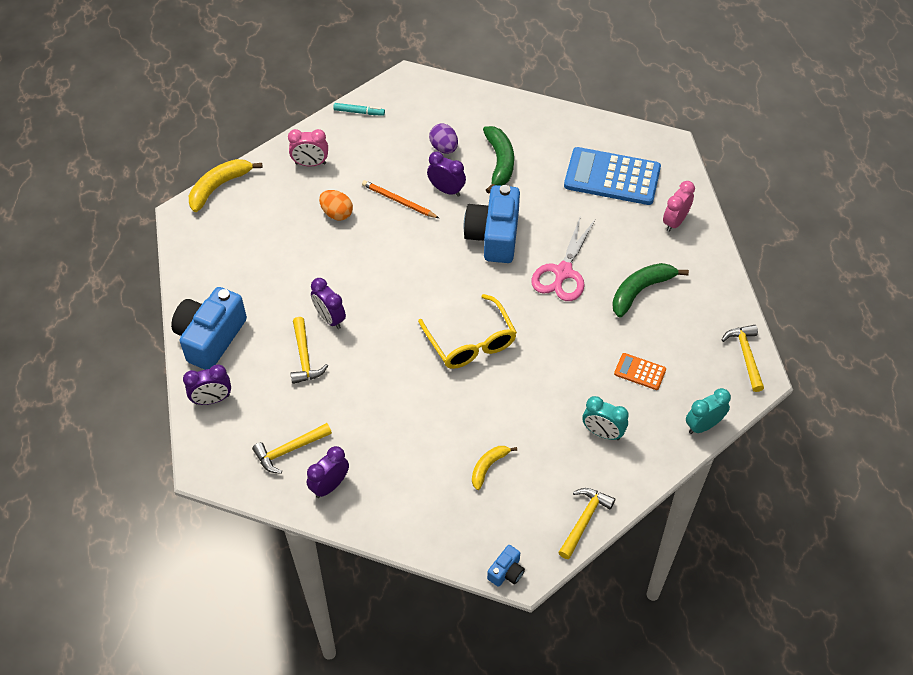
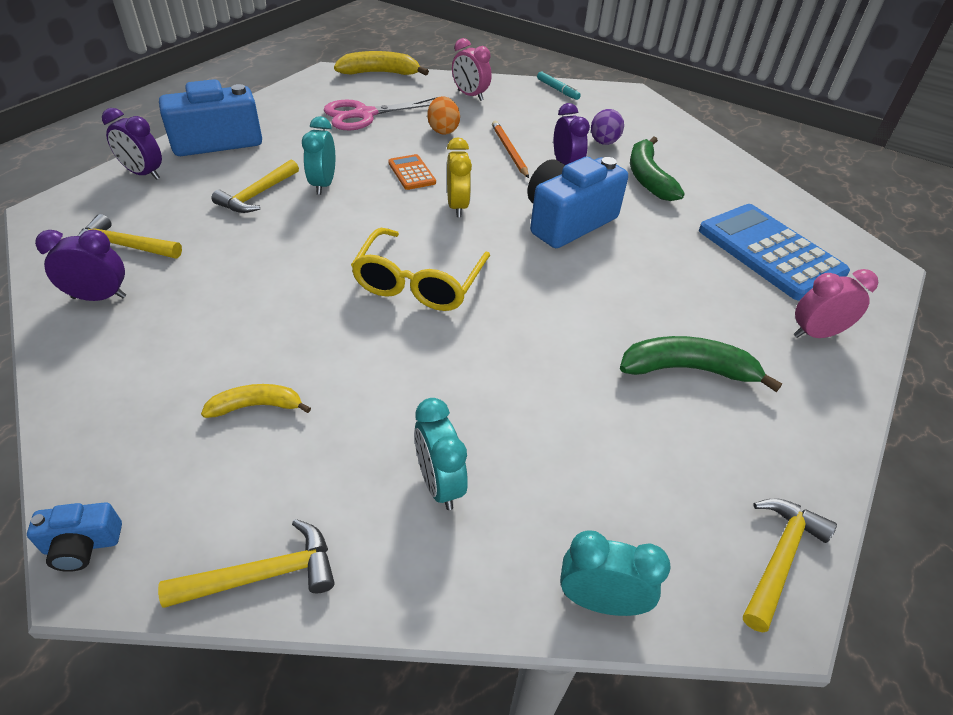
camera: 40 degrees right, 10 degrees down
(330, 318) = (323, 185): purple clock -> turquoise clock
(425, 273) = (457, 206): none -> yellow clock
(499, 162) = (648, 178): green banana -> green banana turned 135 degrees clockwise
(563, 273) = (605, 292): pink scissors -> pink scissors (364, 115)
(640, 372) = (581, 453): orange calculator -> orange calculator (411, 173)

